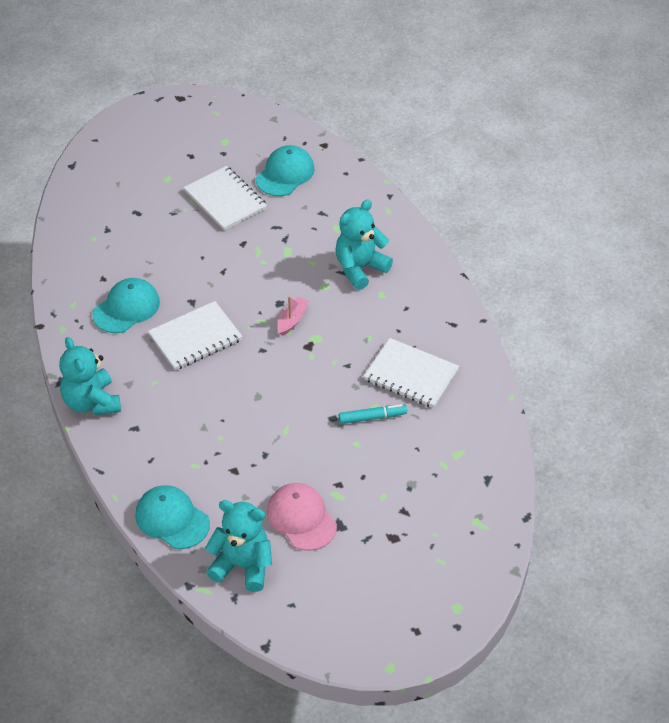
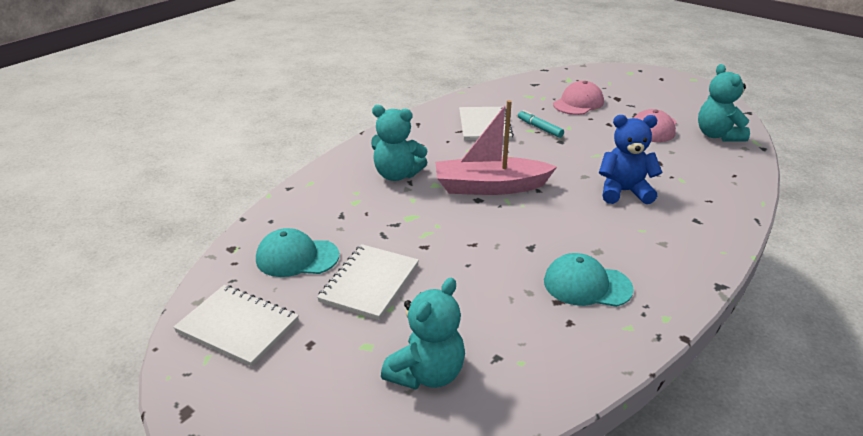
camera: 120 degrees left, 15 degrees down
(91, 402) = (710, 255): turquoise teddy bear -> turquoise teddy bear (427, 374)
(172, 519) = (735, 172): turquoise cap -> none
(195, 338) = (568, 228): white notebook -> white notebook (238, 326)
(212, 407) = (624, 192): none -> blue teddy bear
(292, 320) = (490, 187): pink boat -> pink boat, size x2.38
(406, 489) = (578, 103): none -> pink cap

